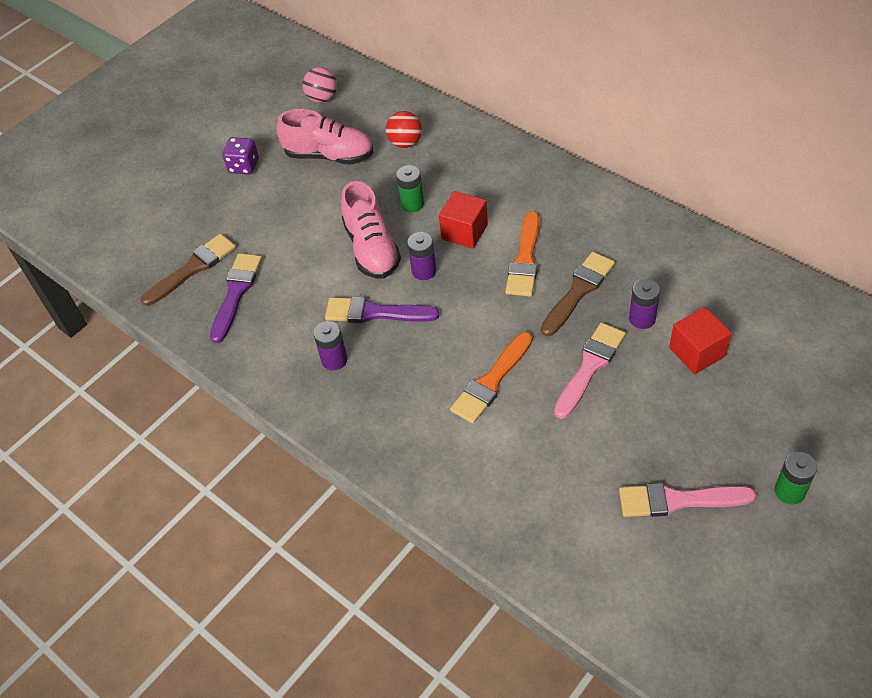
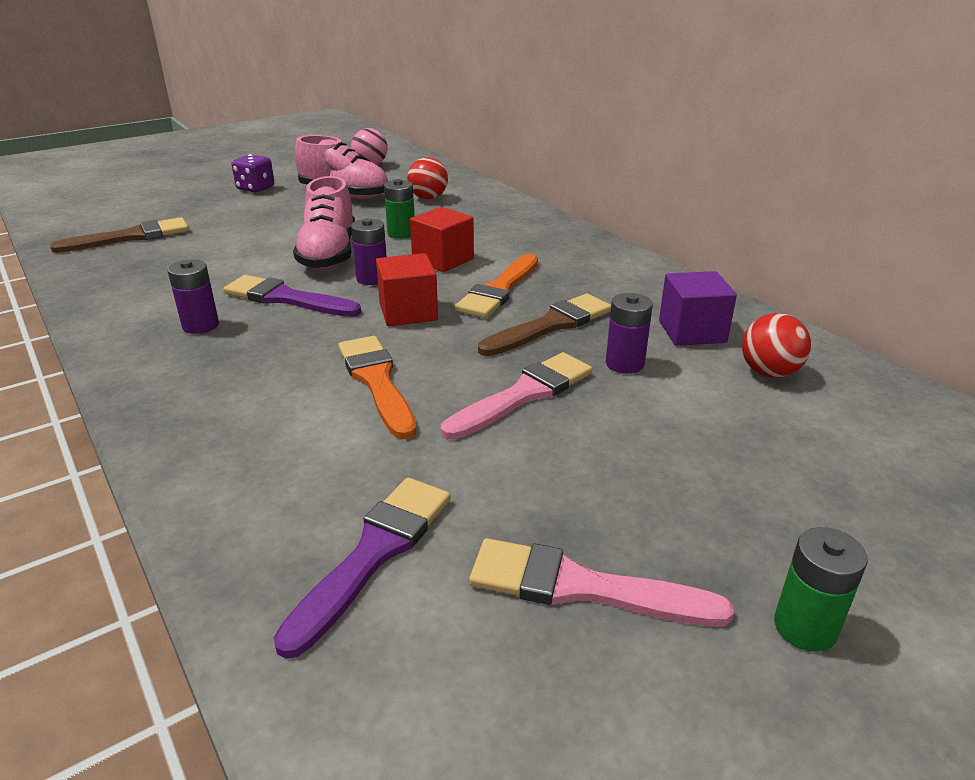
camera: 10 degrees right, 20 degrees down
(236, 293) = (153, 259): purple brush -> purple brush (374, 553)
(491, 381) = (377, 381): orange brush -> orange brush turned 105 degrees clockwise
(675, 272) = (692, 331): none -> purple cube
(697, 352) = (692, 411): red cube -> red cube (408, 312)
(735, 302) = (769, 372): none -> red ball

